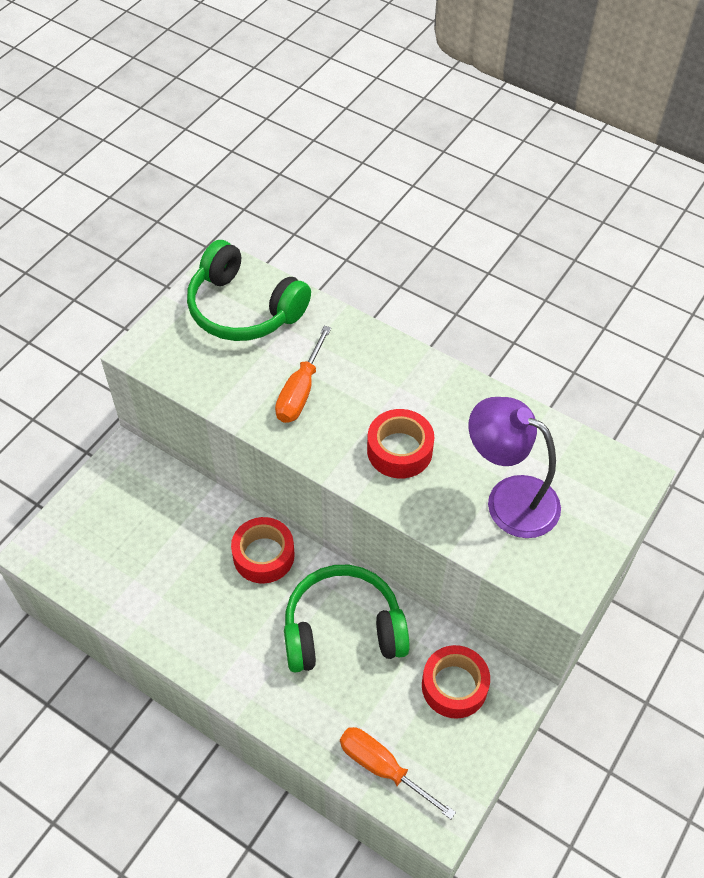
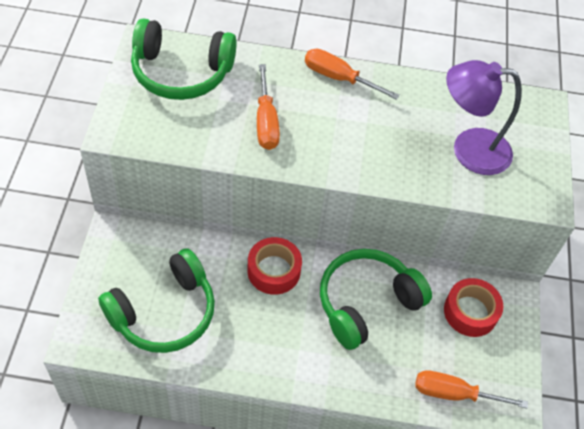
camera: 30 degrees left, 0 degrees up
(130, 555) = (164, 312): none -> green headphones
(399, 450) = (369, 141): red tape -> none
(408, 368) = (339, 78): none -> orange screwdriver

